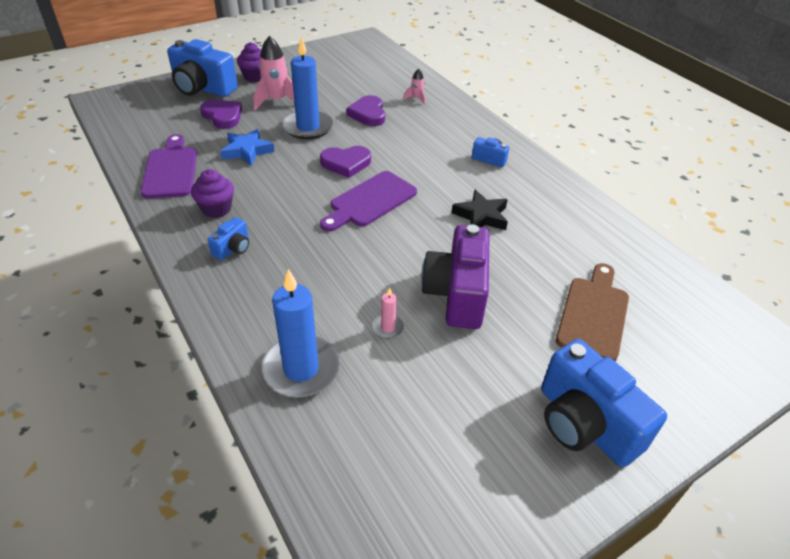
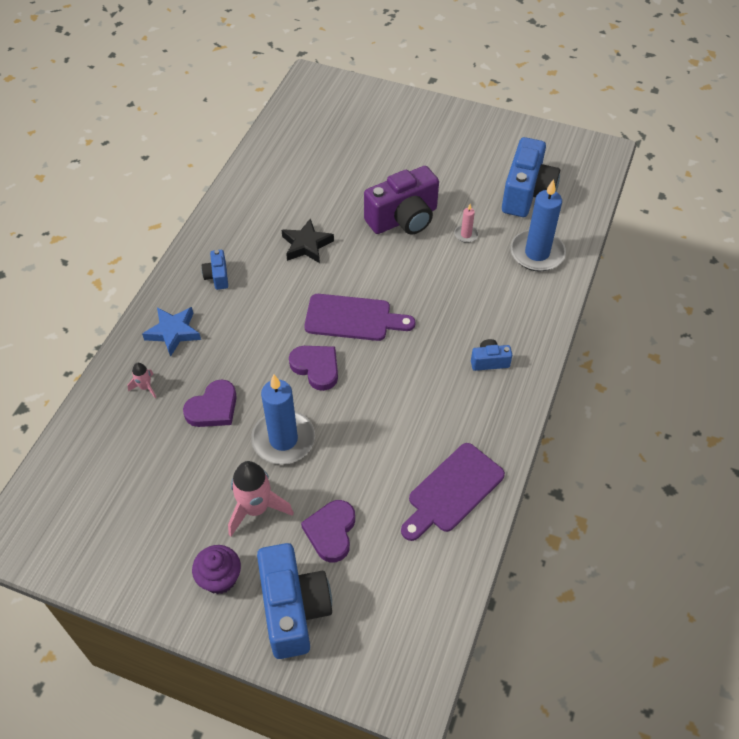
camera: 125 degrees left, 10 degrees up
(216, 209) = (462, 409): purple cupcake -> none
(247, 151) = (368, 456): blue star -> blue star (173, 332)
(584, 424) = (444, 131): blue camera -> blue camera (527, 193)
(594, 314) = (356, 154): brown cutting board -> none

